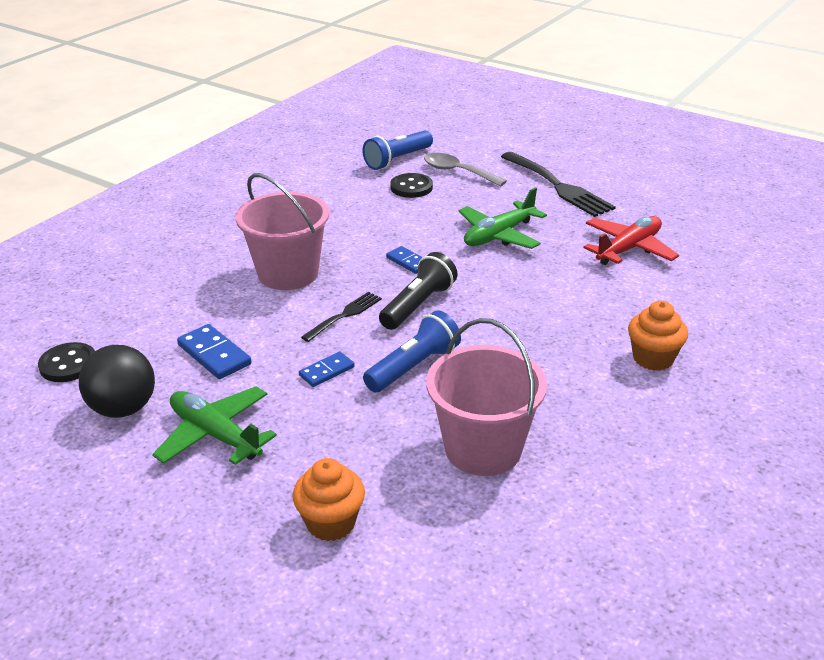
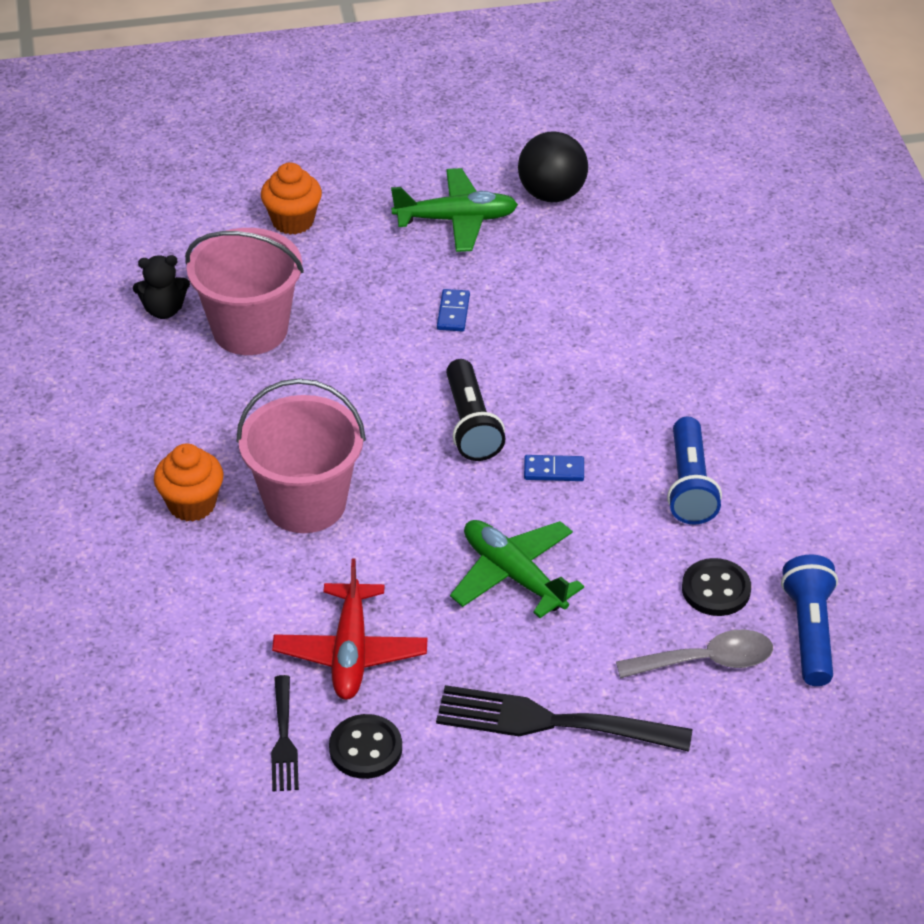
camera: 135 degrees right, 10 degrees up
(68, 364) = (654, 193): black button -> black button (365, 749)
(214, 355) = (563, 268): blue domino -> none
(288, 273) = (641, 379): pink bucket -> pink bucket (305, 503)
(344, 315) = (519, 370): black fork -> black fork (283, 739)
(413, 367) = (390, 361): blue flashlight -> blue flashlight (690, 485)
(499, 235) = (514, 575): green plane -> green plane turned 45 degrees counterclockwise
(535, 511) = (164, 310): none -> black teddy bear

